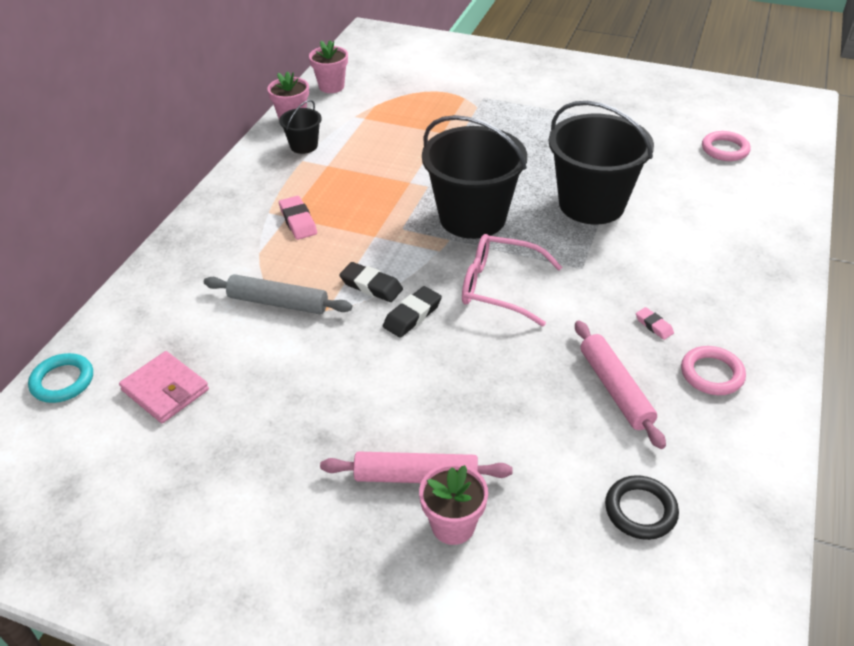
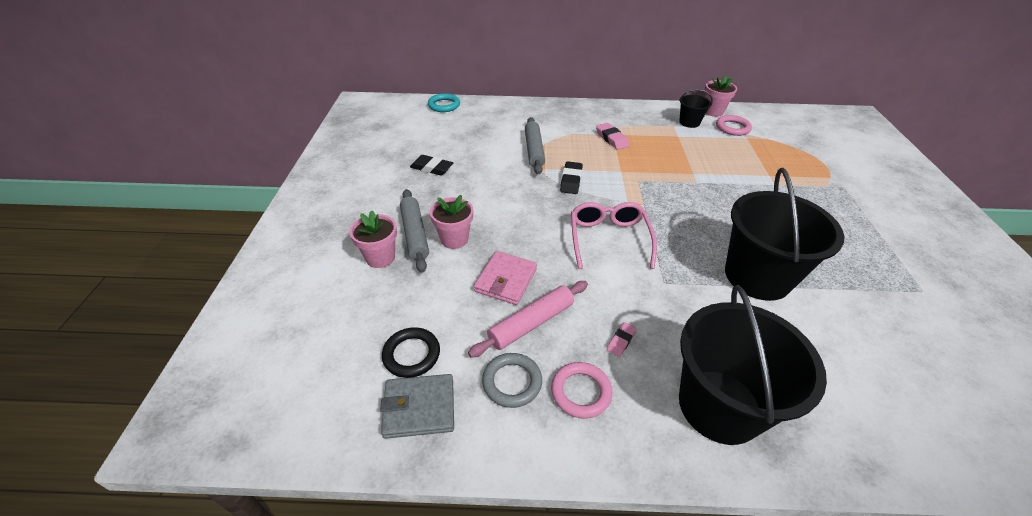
camera: 70 degrees right, 0 degrees up
(165, 390) = (449, 133): pink wallet -> pink wallet (506, 280)
(298, 221) = (611, 139): pink eraser -> pink eraser turned 75 degrees counterclockwise
(331, 86) = (768, 116): pink flower pot -> pink flower pot (454, 239)
(412, 315) = (553, 203): black eraser -> black eraser (432, 168)
(416, 476) = (414, 234): pink rolling pin -> grey rolling pin
(472, 217) = (678, 210): black bucket -> black bucket (719, 406)
(693, 424) = (512, 382): none -> grey ring
(717, 513) = (419, 408): none -> grey wallet
(725, 149) = (966, 377): pink ring -> pink ring (732, 128)

